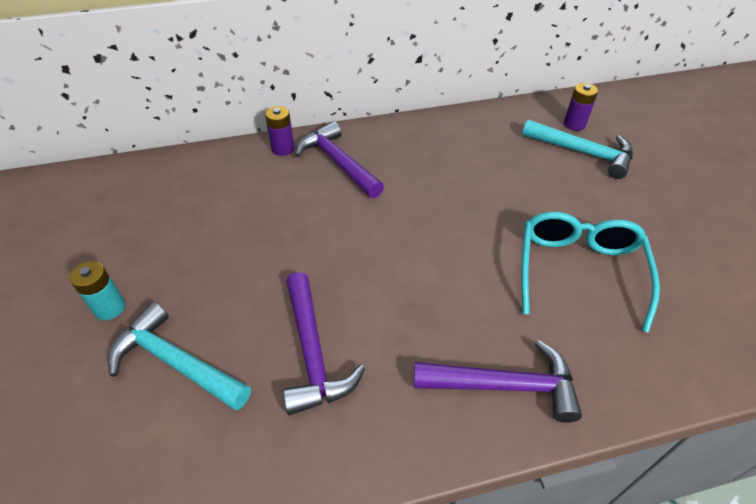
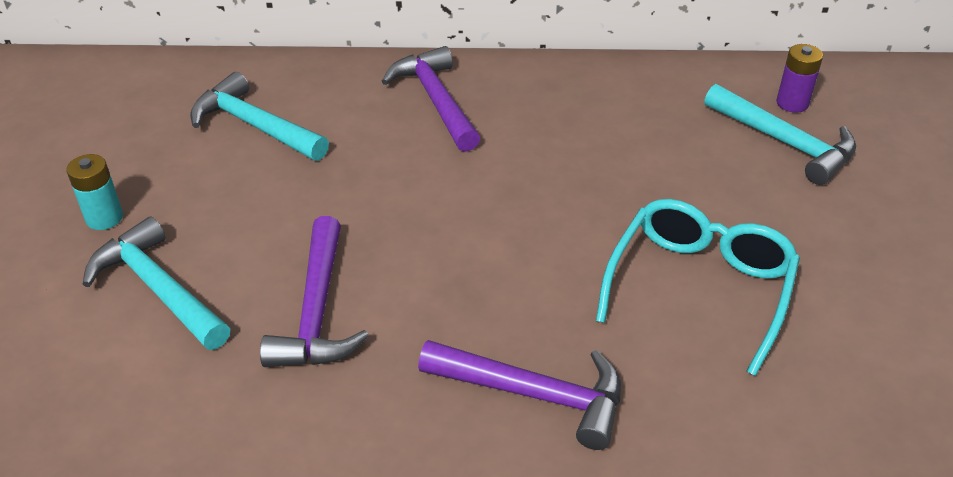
camera: 15 degrees right, 5 degrees down
(209, 206) = (255, 126): none -> turquoise hammer
(283, 149) = (371, 72): purple battery -> none

